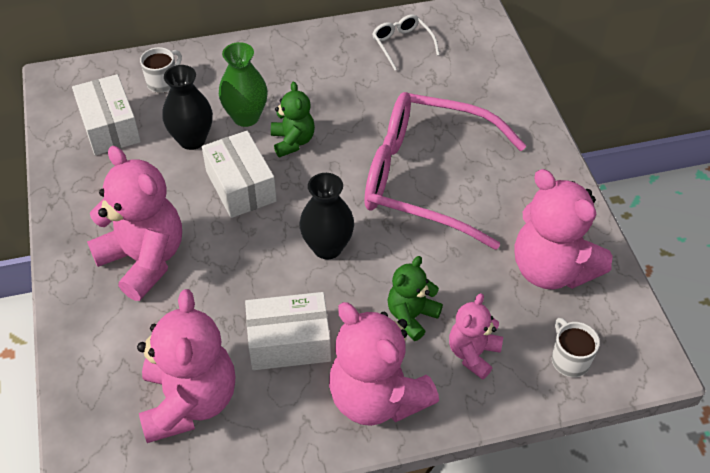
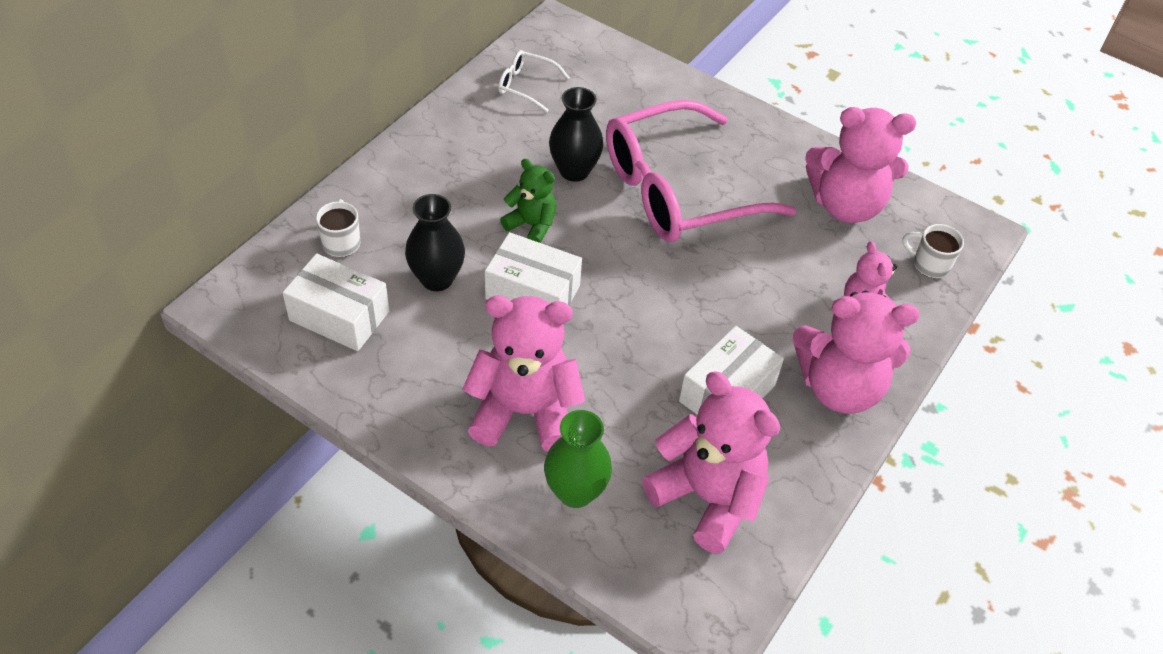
camera: 45 degrees left, 0 degrees up
(246, 117) = (463, 228): green vase -> green vase (575, 492)
(327, 247) = (667, 296): black vase -> black vase (574, 171)
(411, 316) = (792, 308): green teddy bear -> none

